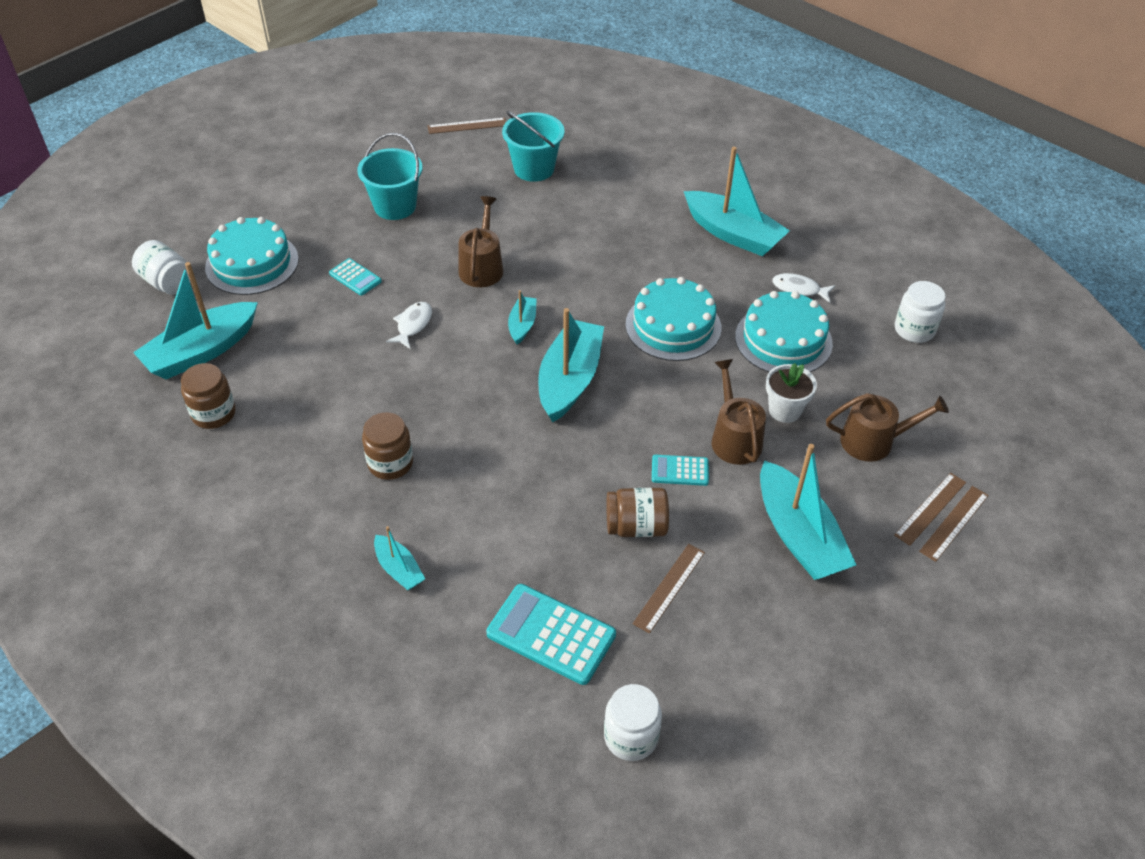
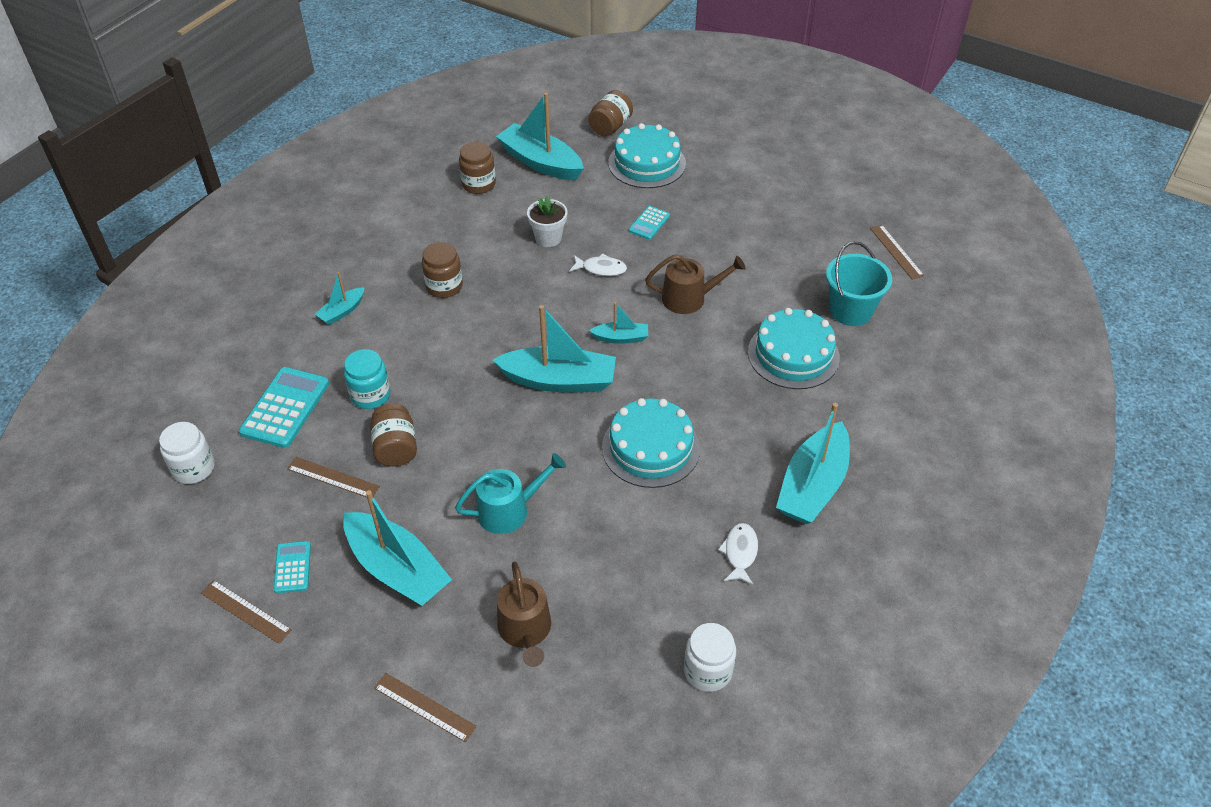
camera: 80 degrees right, 0 degrees up
(167, 282) = (610, 127): white jar -> brown jar
(395, 206) = (752, 227): turquoise bucket -> none
(550, 546) = (370, 395): none -> turquoise jar
(680, 471) = (462, 472): turquoise calculator -> turquoise calculator (292, 567)
(734, 438) = (509, 510): brown watering can -> turquoise watering can
(783, 340) = (655, 542): turquoise cake -> turquoise cake (793, 354)
(785, 410) = (554, 549): white flower pot -> white flower pot (548, 238)
(798, 535) = (397, 569): turquoise boat -> turquoise boat turned 105 degrees counterclockwise
(930, 508) = (441, 684): brown ruler -> brown ruler (245, 611)

